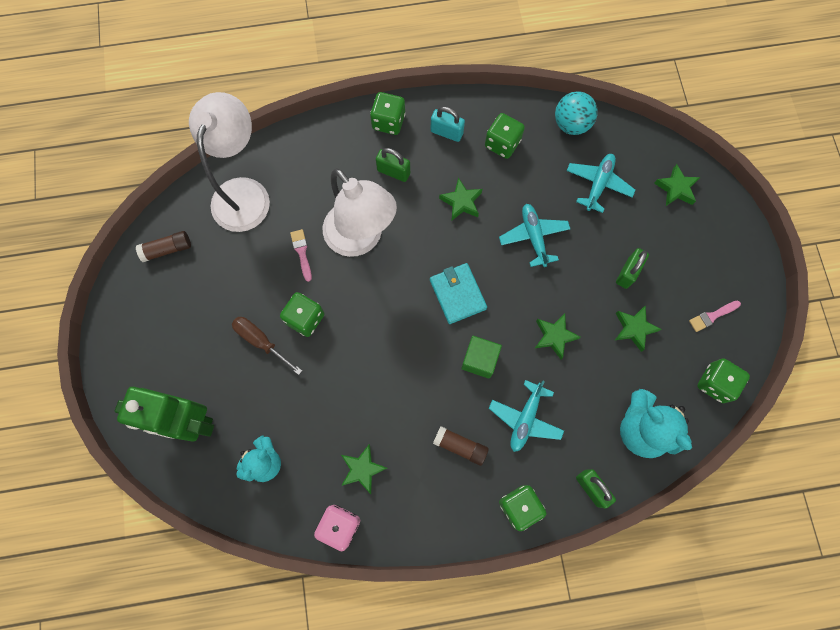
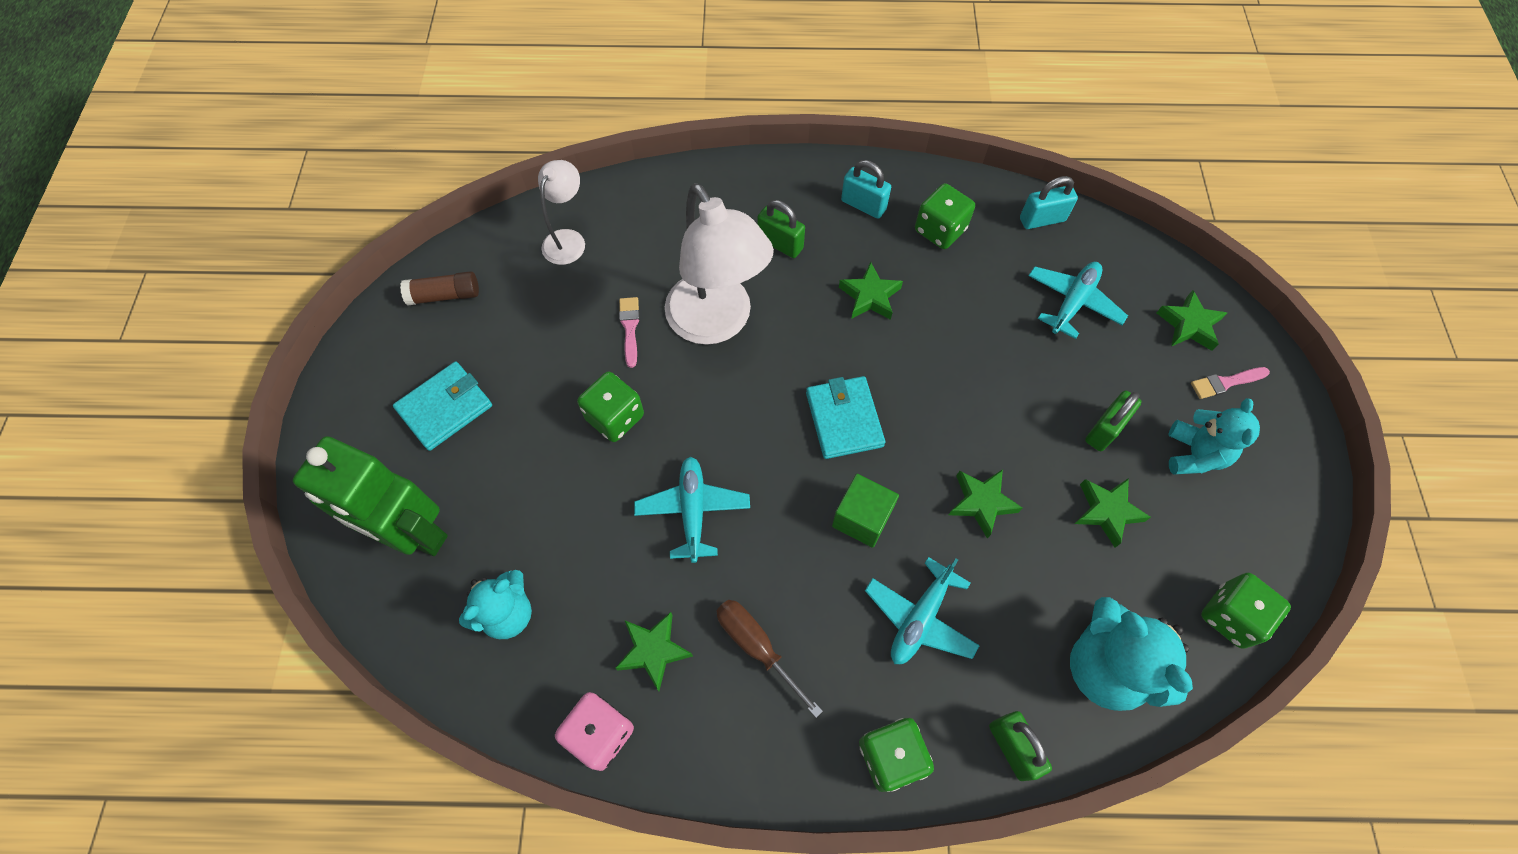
camera: 10 degrees right, 10 degrees down
(188, 331) = (445, 408): none -> turquoise wallet
(244, 192) = (568, 239): white lamp -> white lamp, size x0.53
(261, 341) = (544, 438): brown screwdriver -> brown screwdriver (757, 647)
(388, 122) = (785, 180): green dice -> none
(460, 446) = (811, 642): brown glue stick -> none
(533, 237) = (968, 358): turquoise plane -> turquoise plane (693, 511)
(571, 124) = (1042, 219): turquoise ball -> turquoise padlock
(686, 280) = (1194, 454): none -> turquoise teddy bear
(712, 316) = (1232, 513): pink brush -> pink brush (1225, 383)

